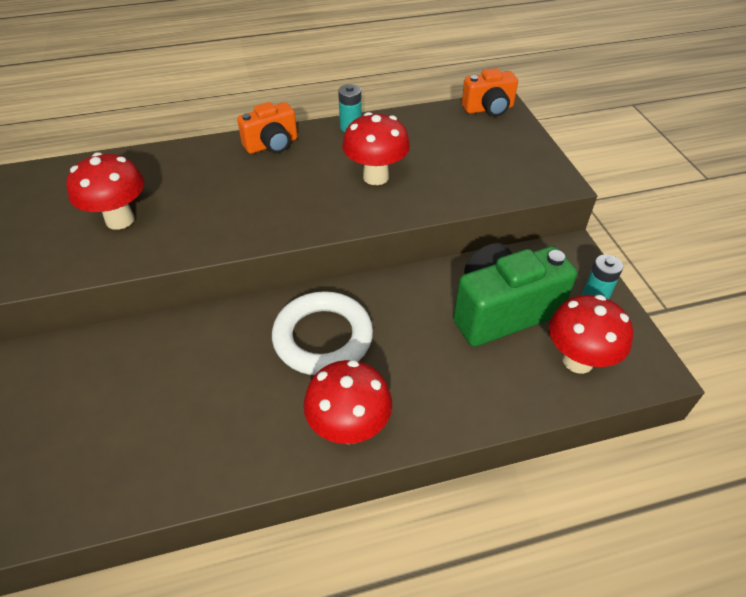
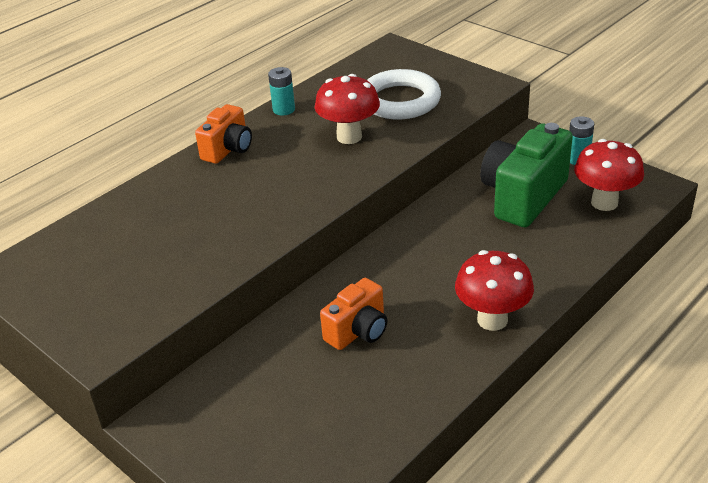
camera: 30 degrees left, 10 degrees down
(120, 220) = (157, 260): red mushroom -> none
(323, 337) = (408, 276): white ring -> white ring (400, 101)
(488, 109) = (385, 53): orange camera -> orange camera (358, 331)

